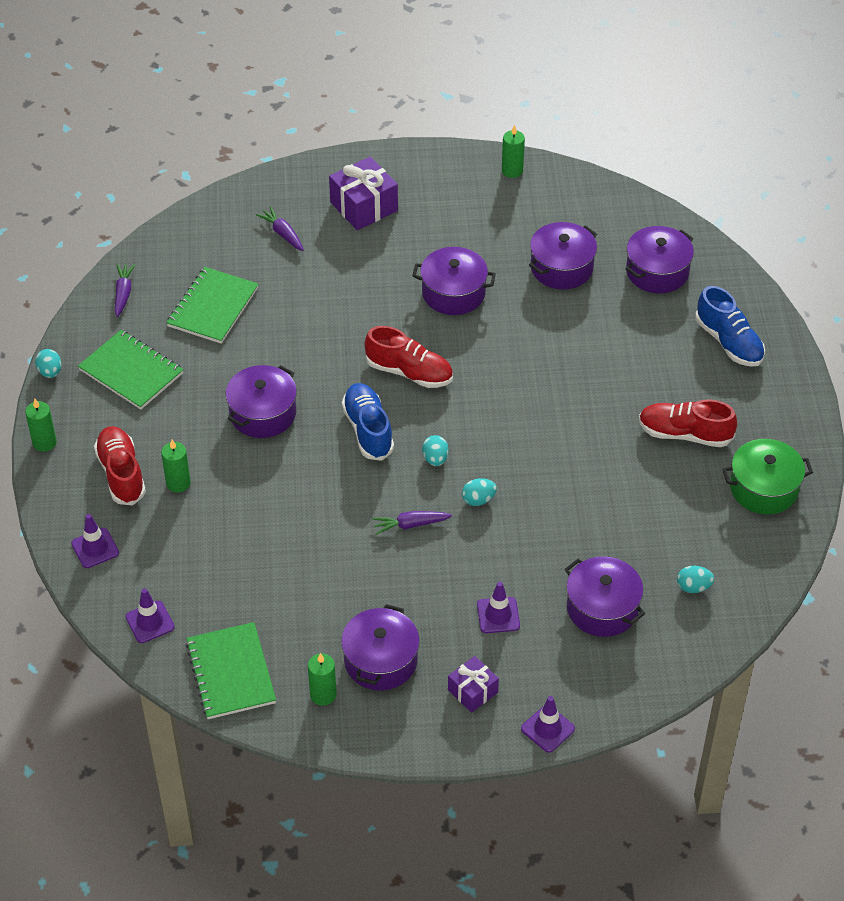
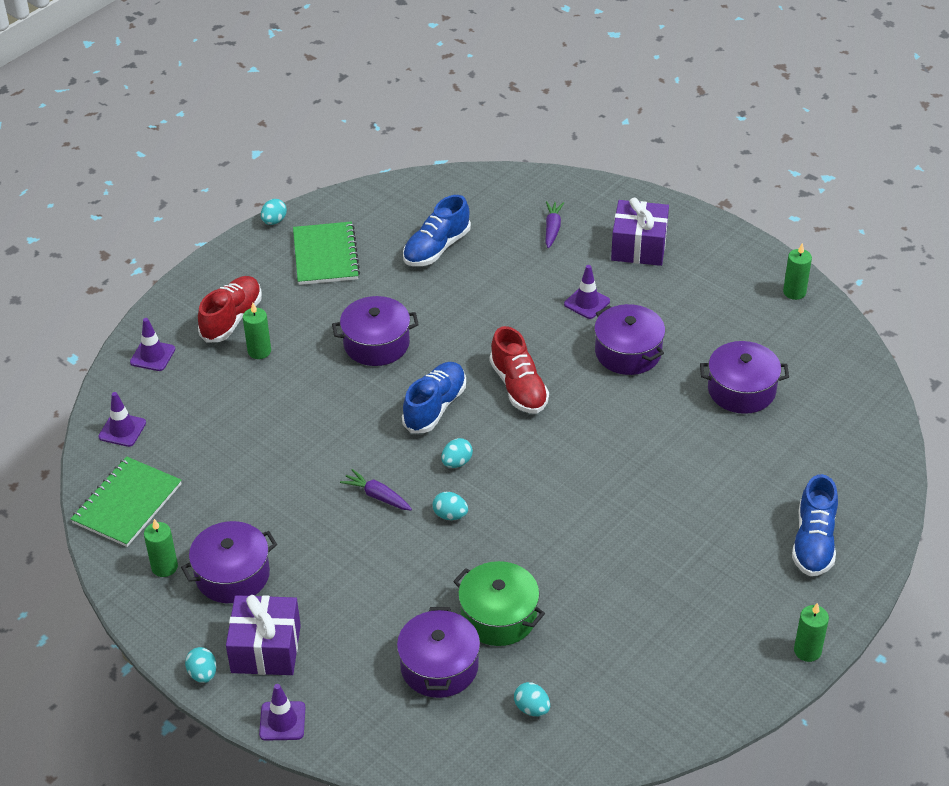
camera: 45 degrees right, 5 degrees down
(44, 442) = (211, 264): green candle -> green candle (807, 651)
(123, 293) = (388, 200): purple carrot -> none
(213, 307) = (436, 248): green notebook -> blue shoe
(452, 744) = (203, 674): none -> turquoise egg
(472, 691) = (266, 649): purple gift -> purple gift, size x1.66
(498, 615) = (355, 609): purple traffic cone -> purple traffic cone (587, 303)
(657, 271) = (821, 445): purple pot -> none
(685, 434) = (680, 586): red shoe -> none
(764, 488) = (693, 678): green pot -> green pot (498, 616)

